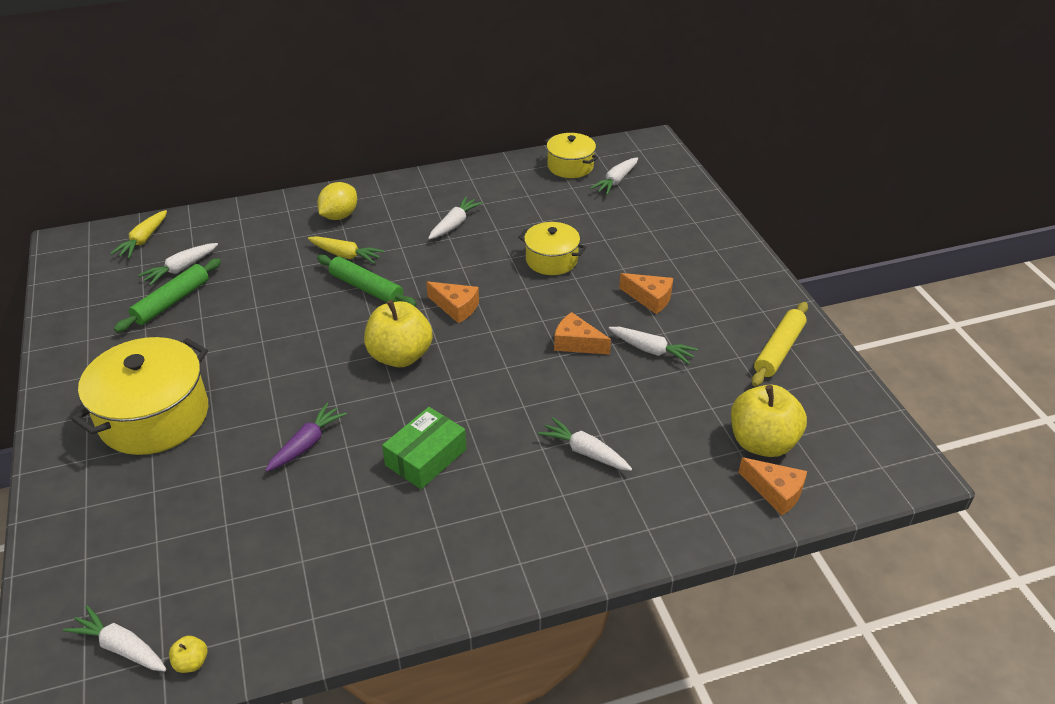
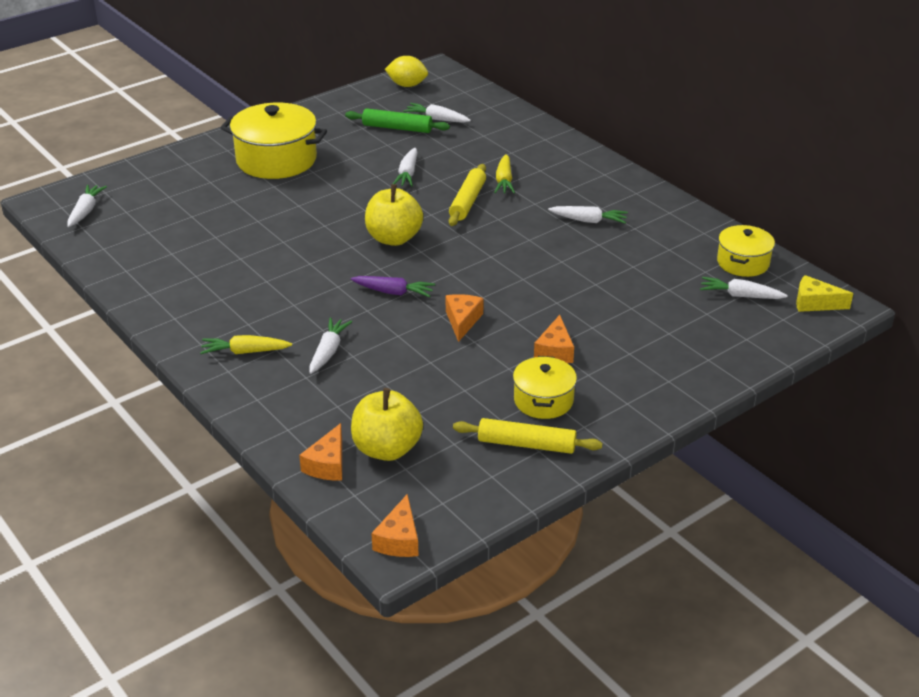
camera: 70 degrees right, 5 degrees down
(143, 240) = (460, 94): yellow carrot -> yellow carrot (245, 352)
(191, 662) = (81, 237): yellow apple -> none
(307, 444) = (278, 225): purple carrot -> purple carrot (393, 292)
(339, 216) = (556, 163): yellow lemon -> yellow lemon (407, 85)
(366, 288) = (467, 201): green rolling pin -> yellow rolling pin
(426, 457) = (287, 277): green box -> none
(456, 307) = (471, 249): orange cheese -> orange cheese (399, 539)
(551, 260) = (574, 283): yellow pot -> yellow pot (543, 400)
(643, 152) = (815, 303): none -> yellow cheese
(651, 350) = (478, 365): white carrot -> white carrot (407, 174)

